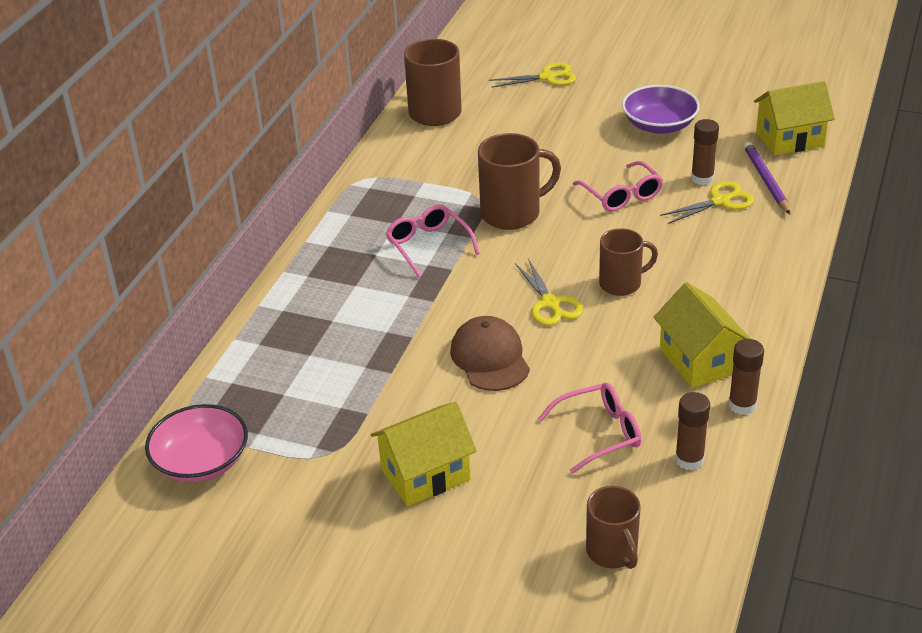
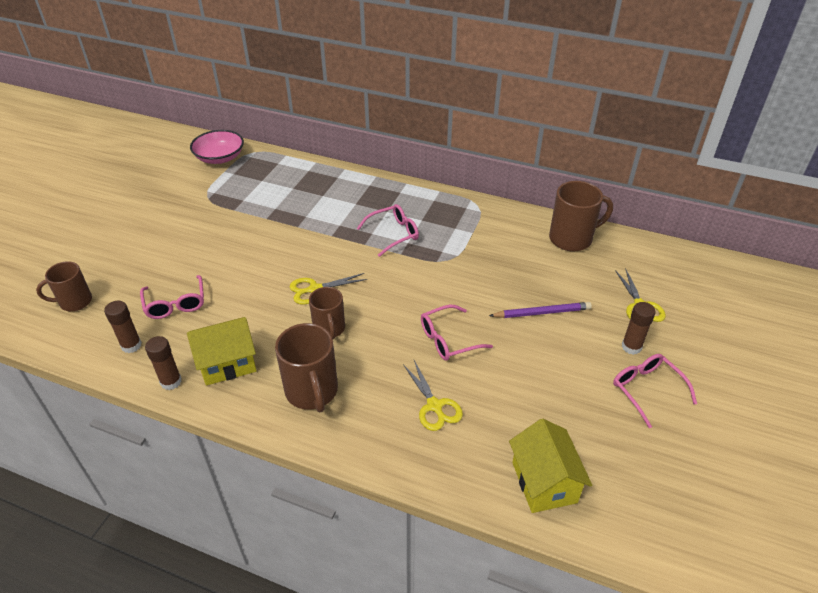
camera: 90 degrees right, 5 degrees up
(425, 474) = (174, 231): yellow house -> none
(490, 358) = (266, 258): brown cap -> none
(512, 213) = (428, 275): brown mug -> brown mug (312, 391)
(659, 125) = (564, 377): purple bowl -> none
(665, 82) = (647, 390): none -> pink glasses
(702, 178) = (472, 398): brown glue stick -> brown glue stick (631, 347)
(766, 180) = (467, 447): purple pencil -> purple pencil (542, 313)

